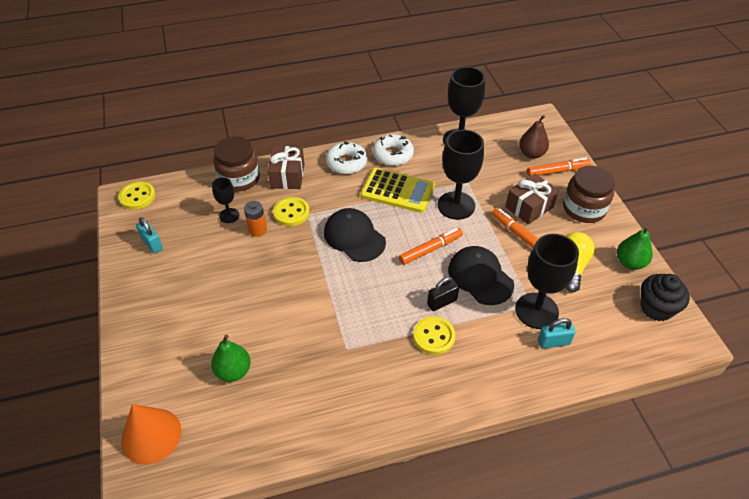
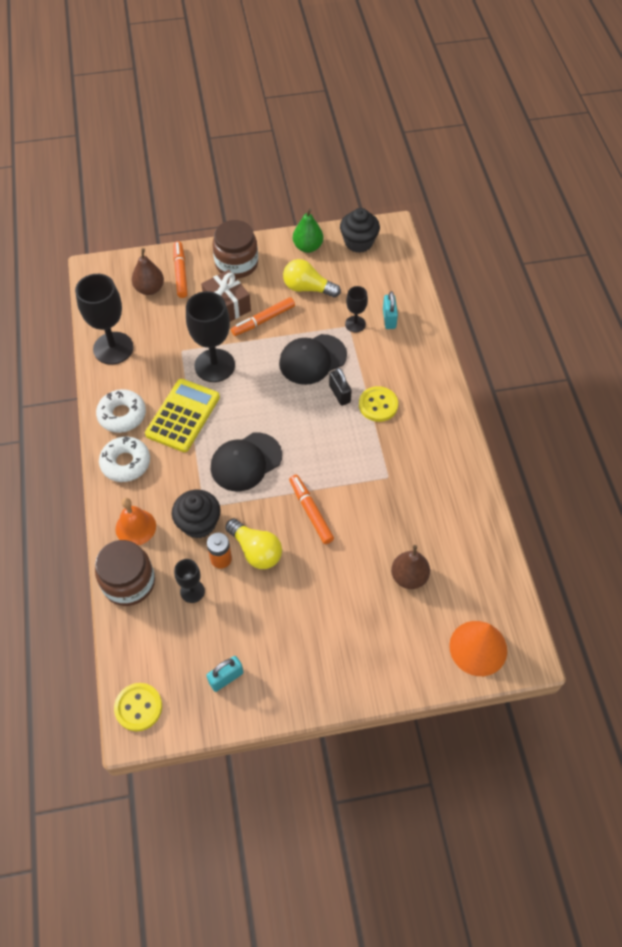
camera: 85 degrees left, 10 degrees up
(233, 371) = (409, 577): green pear -> brown pear
(265, 252) = (256, 550): none -> yellow light bulb
(287, 176) = (135, 527): brown gift -> orange bell
(291, 212) = (198, 523): yellow button -> black cupcake
(430, 249) = (272, 395): orange marker -> orange marker (311, 511)
(536, 311) = (355, 324): black goblet -> black goblet, size x0.53

